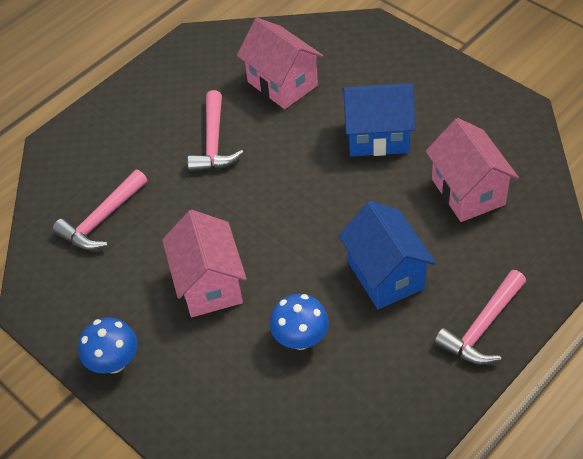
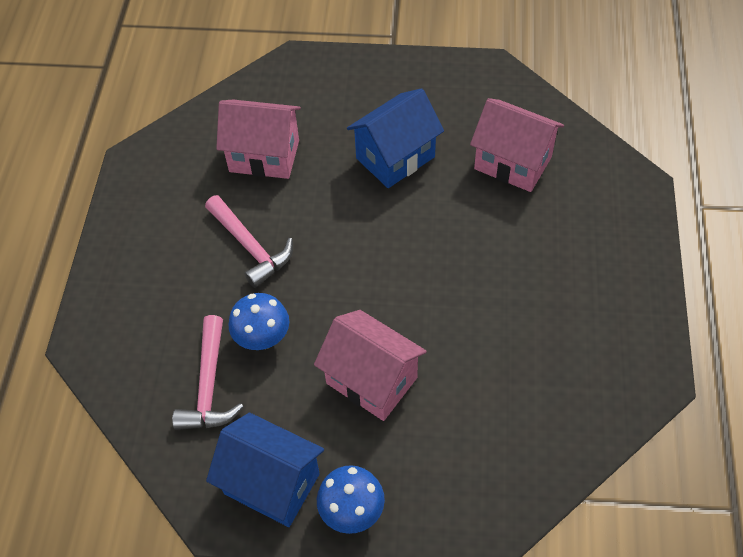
camera: 40 degrees left, 5 degrees up
(300, 339) = (496, 375): blue mushroom -> blue mushroom (263, 338)
(385, 275) = (513, 274): blue house -> blue house (272, 484)
(482, 327) = (626, 270): pink hammer -> none

